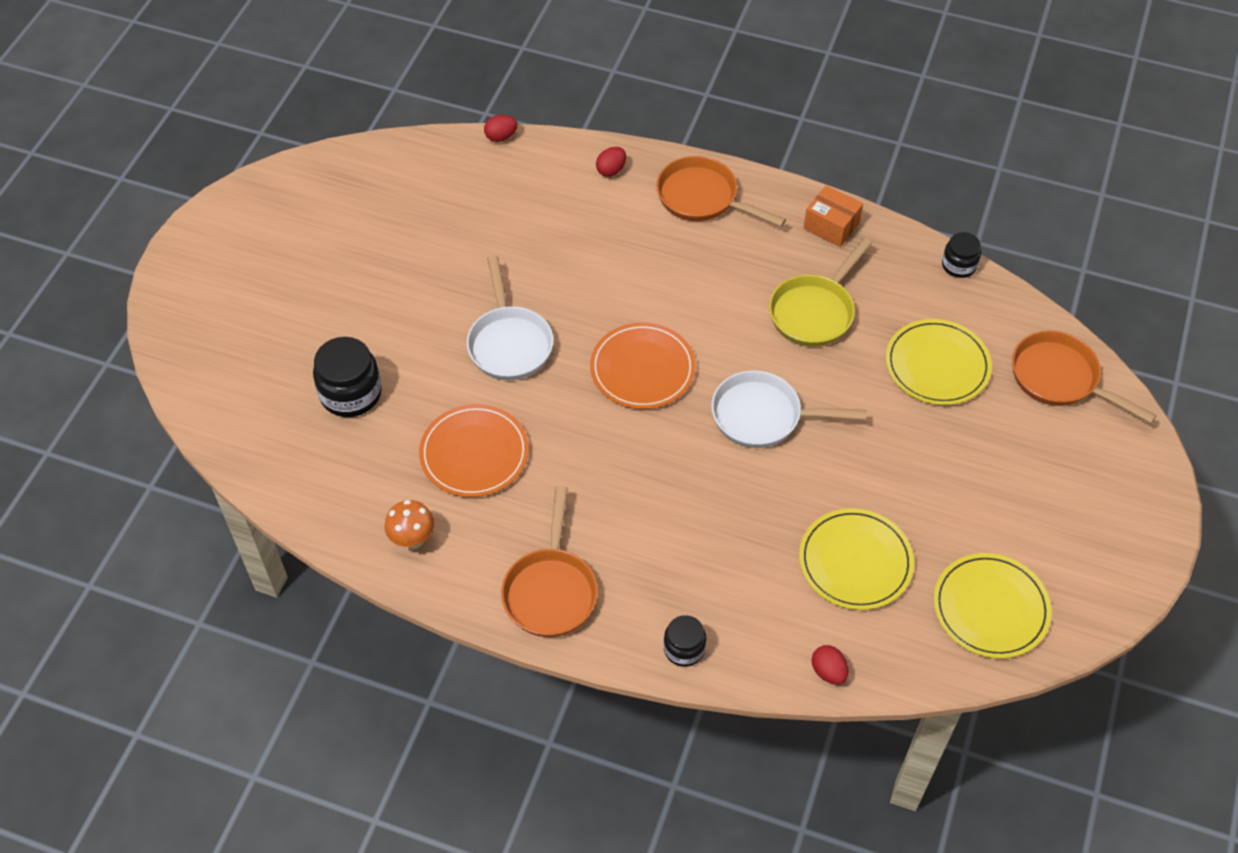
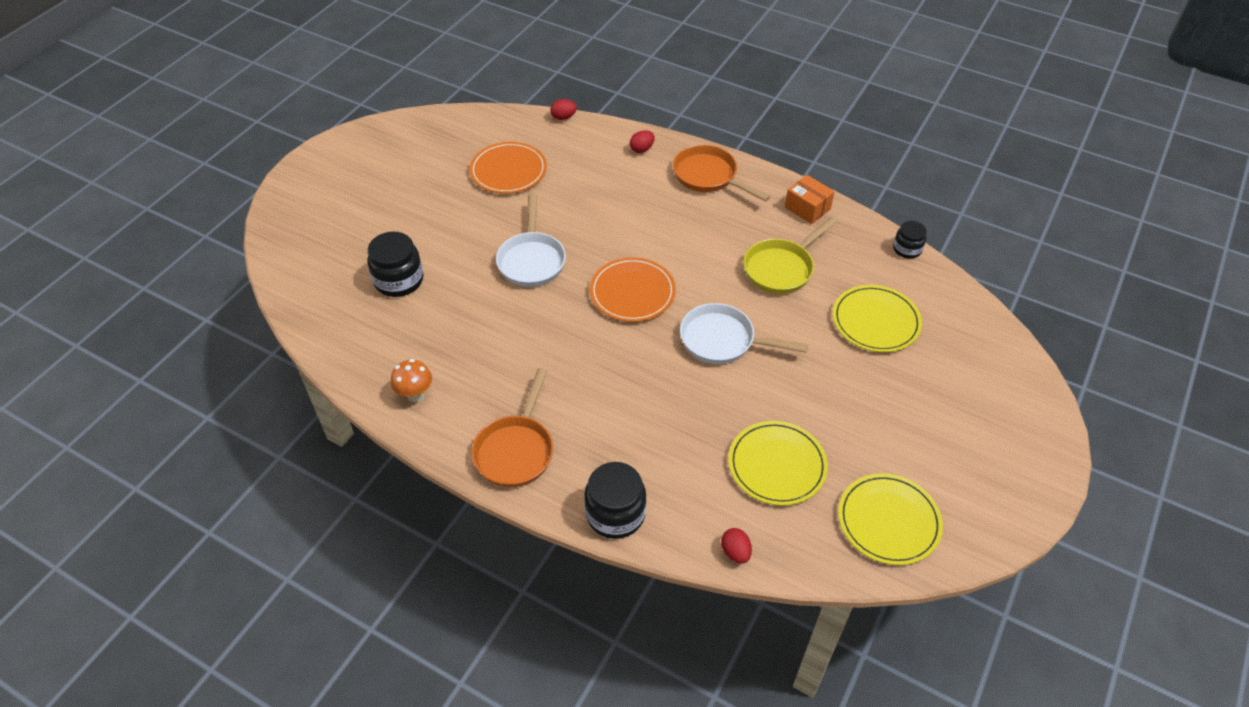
camera: 10 degrees right, 5 degrees down
(474, 453) = (482, 337): orange plate -> orange plate (508, 171)
(684, 649) = (615, 514): black jar -> black jar, size x1.68
(1060, 379) = (979, 345): orange pan -> none

